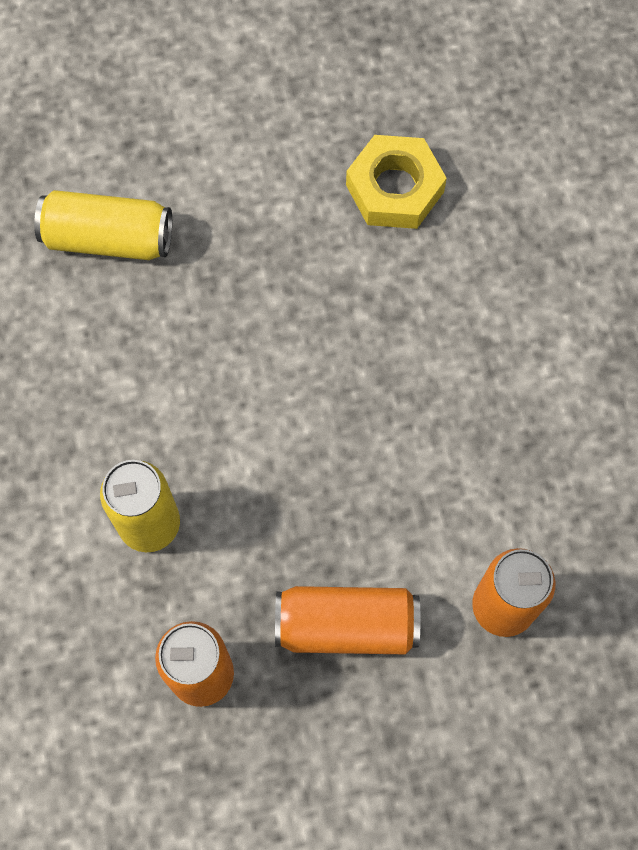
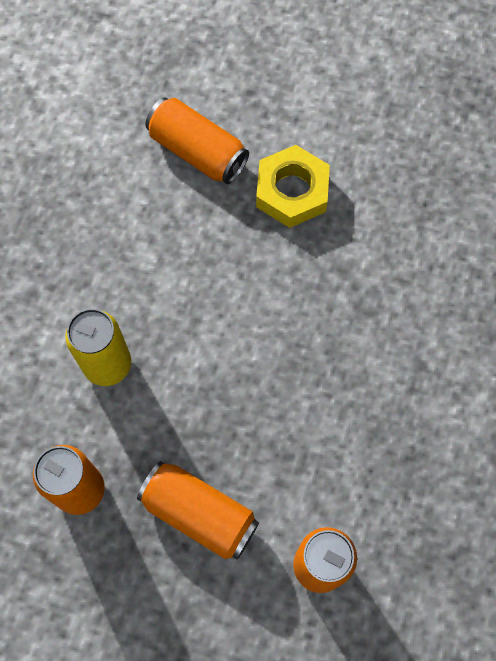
camera: 30 degrees right, 0 degrees up
(108, 238) = (198, 151): yellow can -> orange can
(394, 188) = (421, 219): yellow nut -> yellow nut (292, 191)

